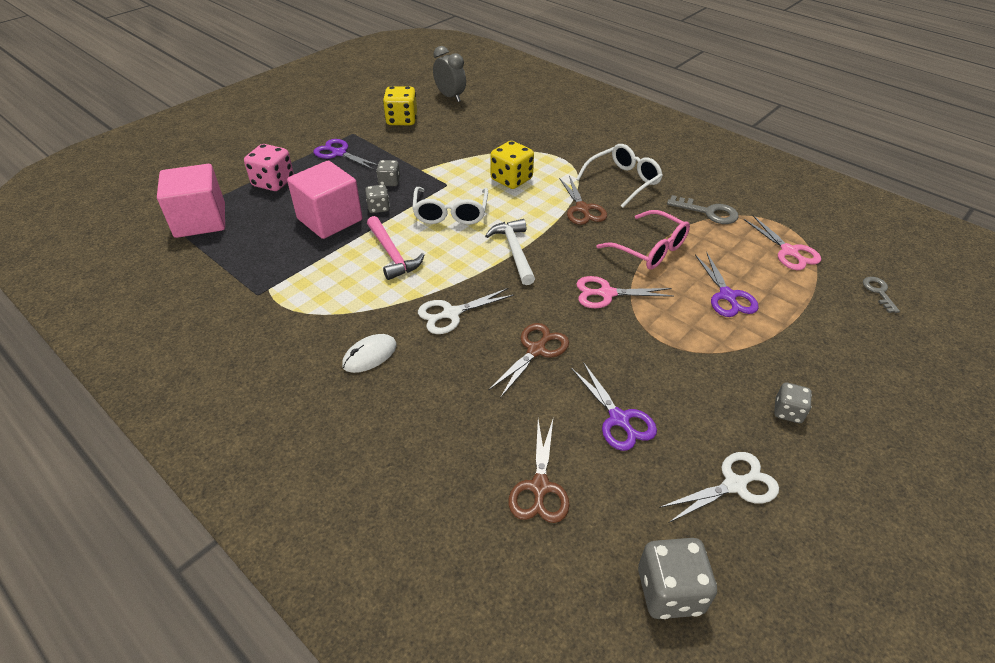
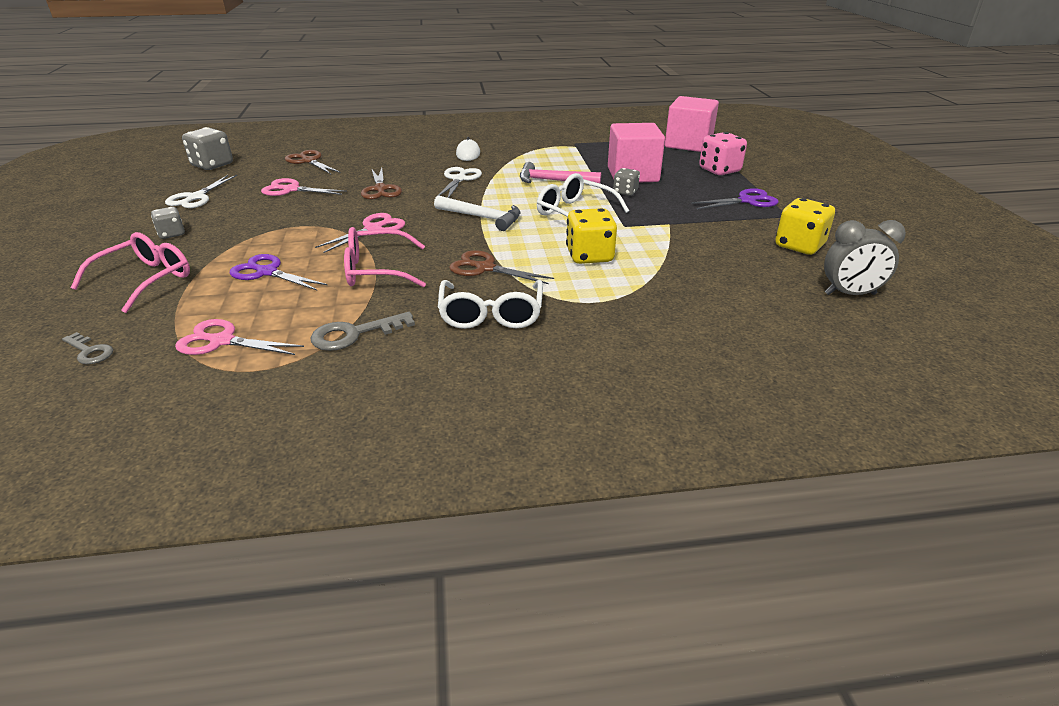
camera: 130 degrees right, 10 degrees down
(389, 182) = (663, 206): grey dice -> none
(619, 419) = (291, 189): purple scissors -> pink scissors
(828, 348) = (146, 280): none -> pink glasses

